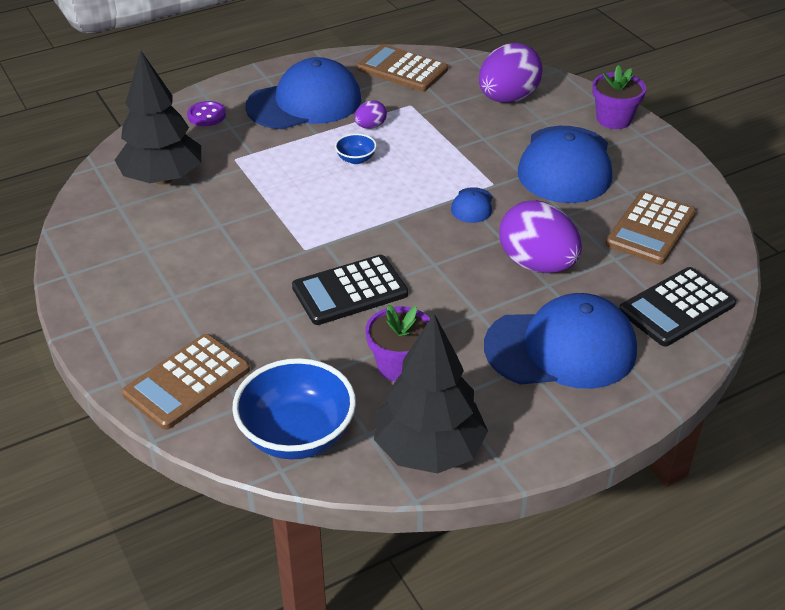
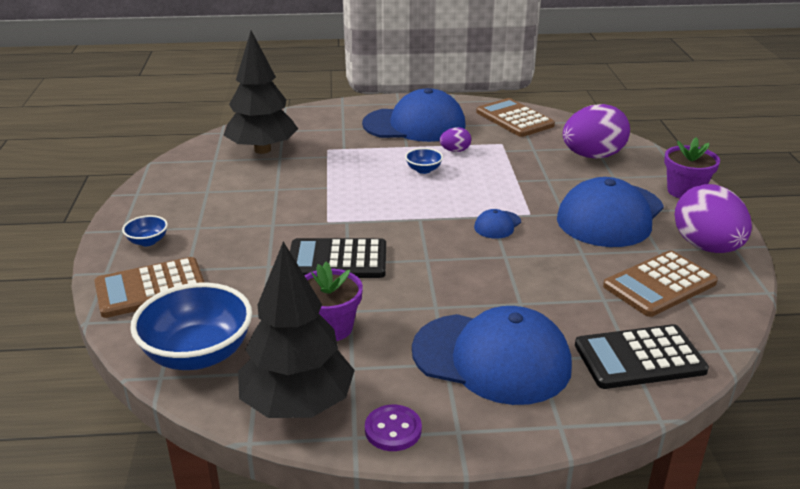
camera: 25 degrees right, 10 degrees down
(134, 329) = (147, 241): none -> blue bowl
(206, 115) = (332, 118): purple button -> purple button (393, 430)
(537, 264) = (522, 284): purple egg -> purple egg (706, 247)

